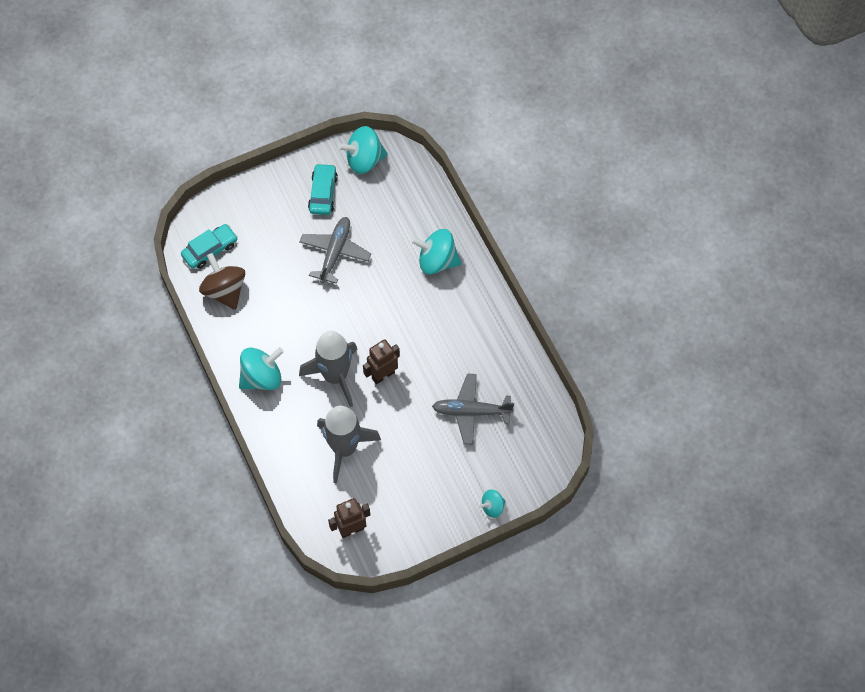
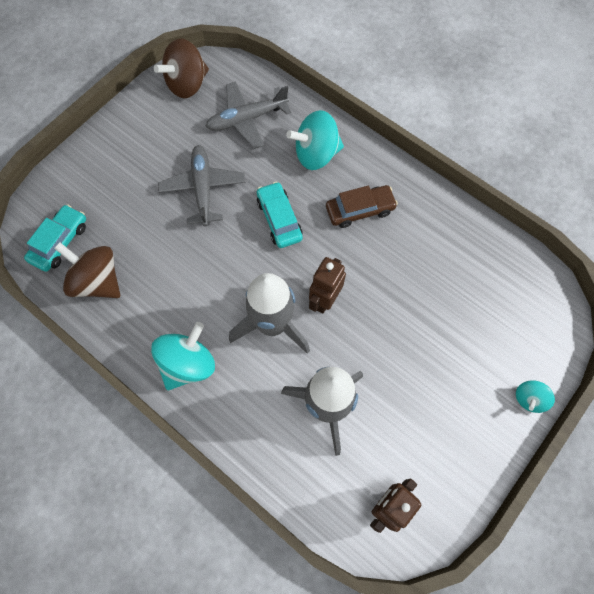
camera: 25 degrees left, 5 degrees up
(323, 193) = (159, 133): turquoise car -> turquoise car (279, 219)
(364, 160) = (187, 84): turquoise spinning top -> brown spinning top
(446, 320) = (360, 210): none -> brown car
(471, 412) = (442, 298): grey plane -> grey plane (246, 119)

